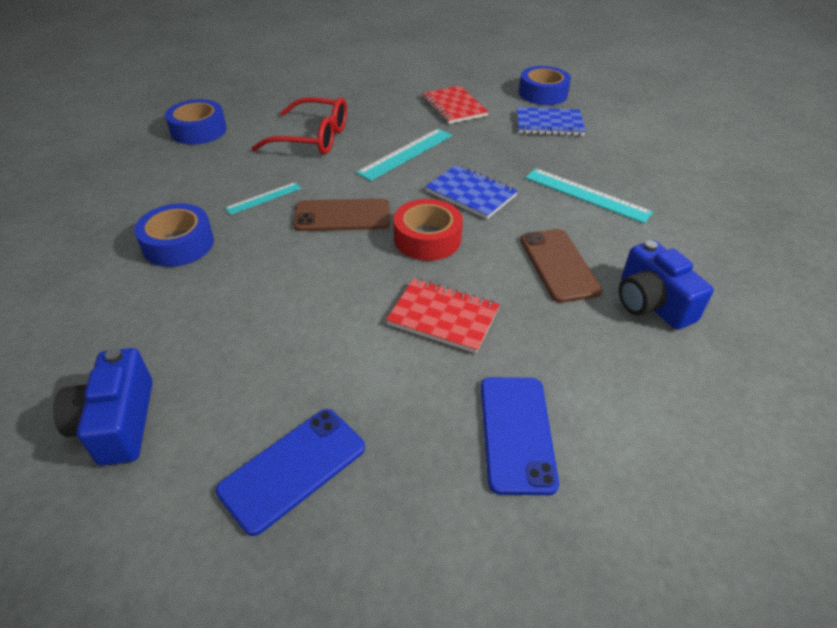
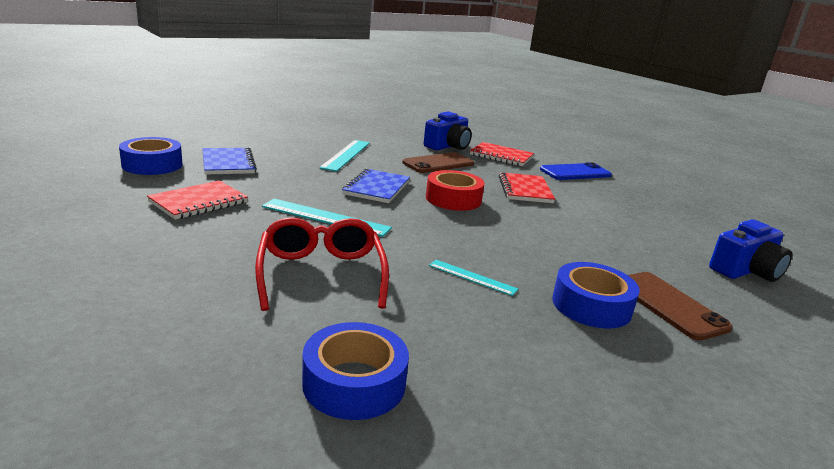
camera: 115 degrees left, 20 degrees down
(293, 468) = (674, 215): blue phone -> none
(342, 216) = (459, 233): brown phone -> brown phone (669, 305)
(606, 356) = (501, 156): none -> red notebook

